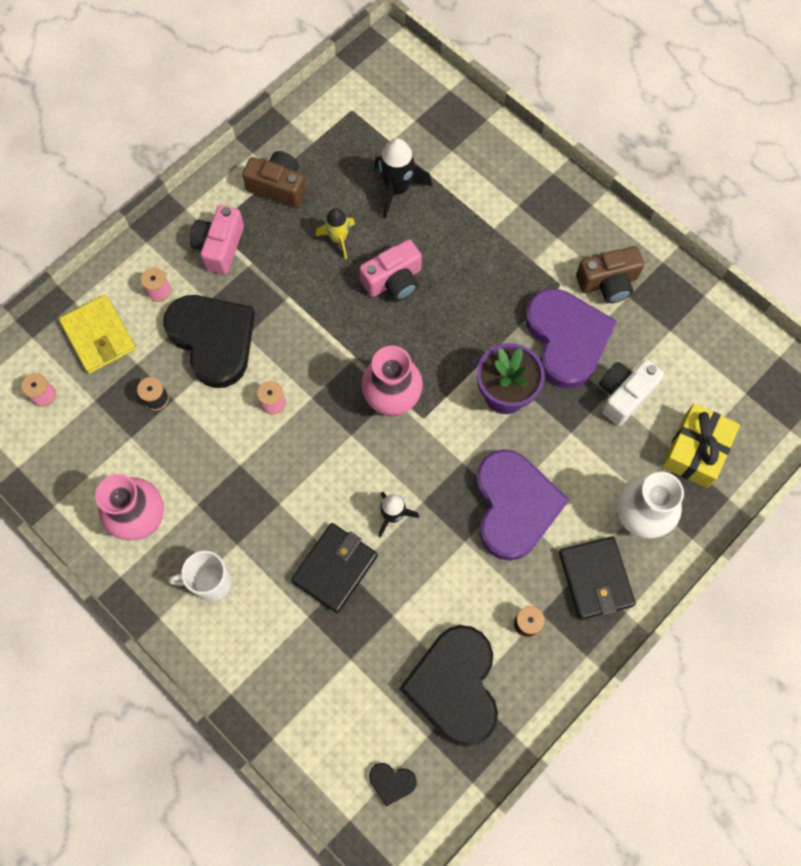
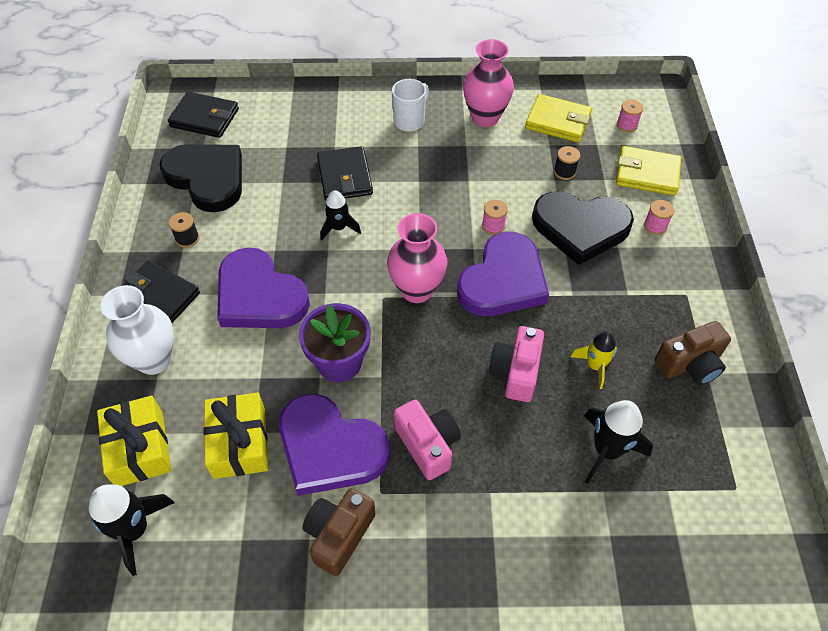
camera: 135 degrees right, 15 degrees down
(91, 454) = (557, 121): none -> yellow wallet
(220, 247) = (662, 285): pink camera -> pink camera (428, 444)
(322, 351) = (503, 280): none -> purple heart
(391, 782) = (204, 118): black heart -> black wallet
(624, 395) = (239, 443): white camera -> yellow gift
(734, 394) = (134, 530): none -> black rocket

